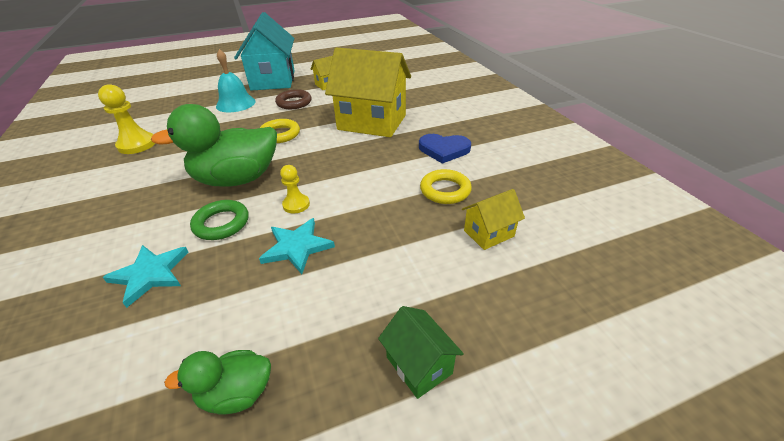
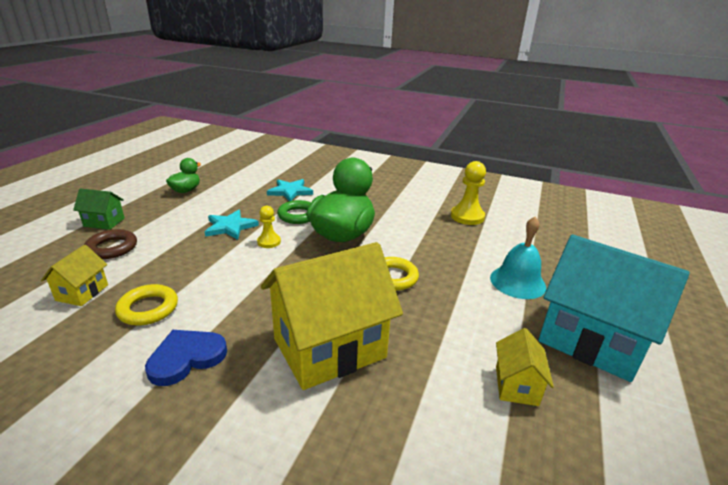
camera: 130 degrees right, 10 degrees down
(294, 103) = (473, 320): brown ring -> brown ring (112, 248)

